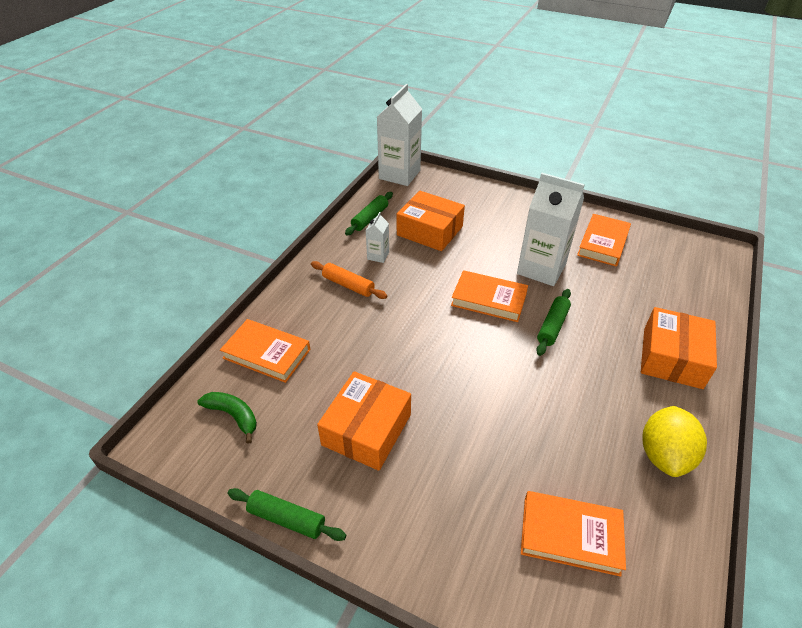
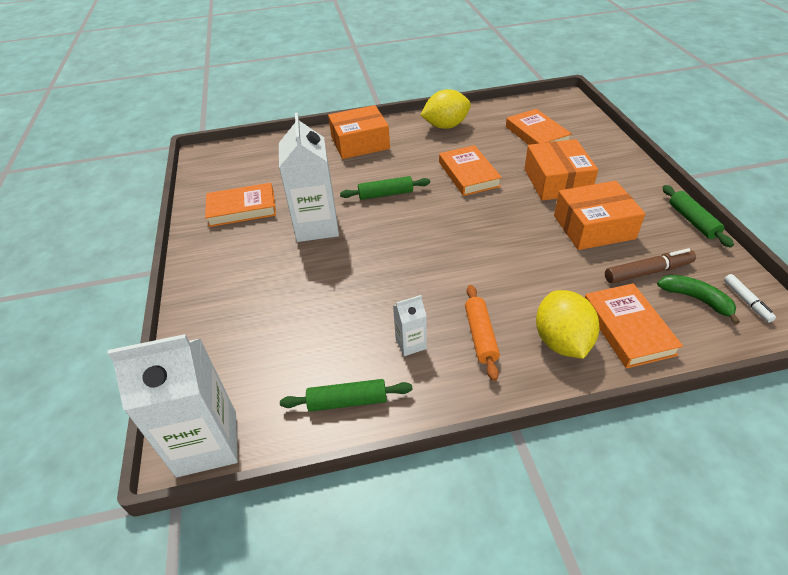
camera: 125 degrees left, 0 degrees up
(192, 445) = (746, 301): none -> white marker
(233, 416) = (696, 299): green banana -> green banana turned 135 degrees clockwise
(286, 414) = (647, 272): none -> brown marker
(300, 315) = (561, 341): none -> yellow lemon
(429, 231) = (323, 328): orange box -> orange box (557, 181)
(489, 299) = (391, 236): orange book -> orange book (468, 174)

